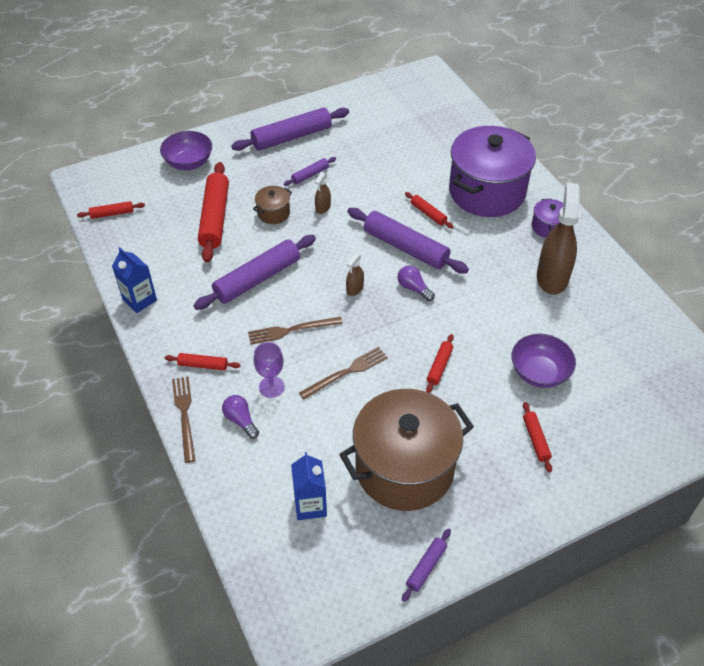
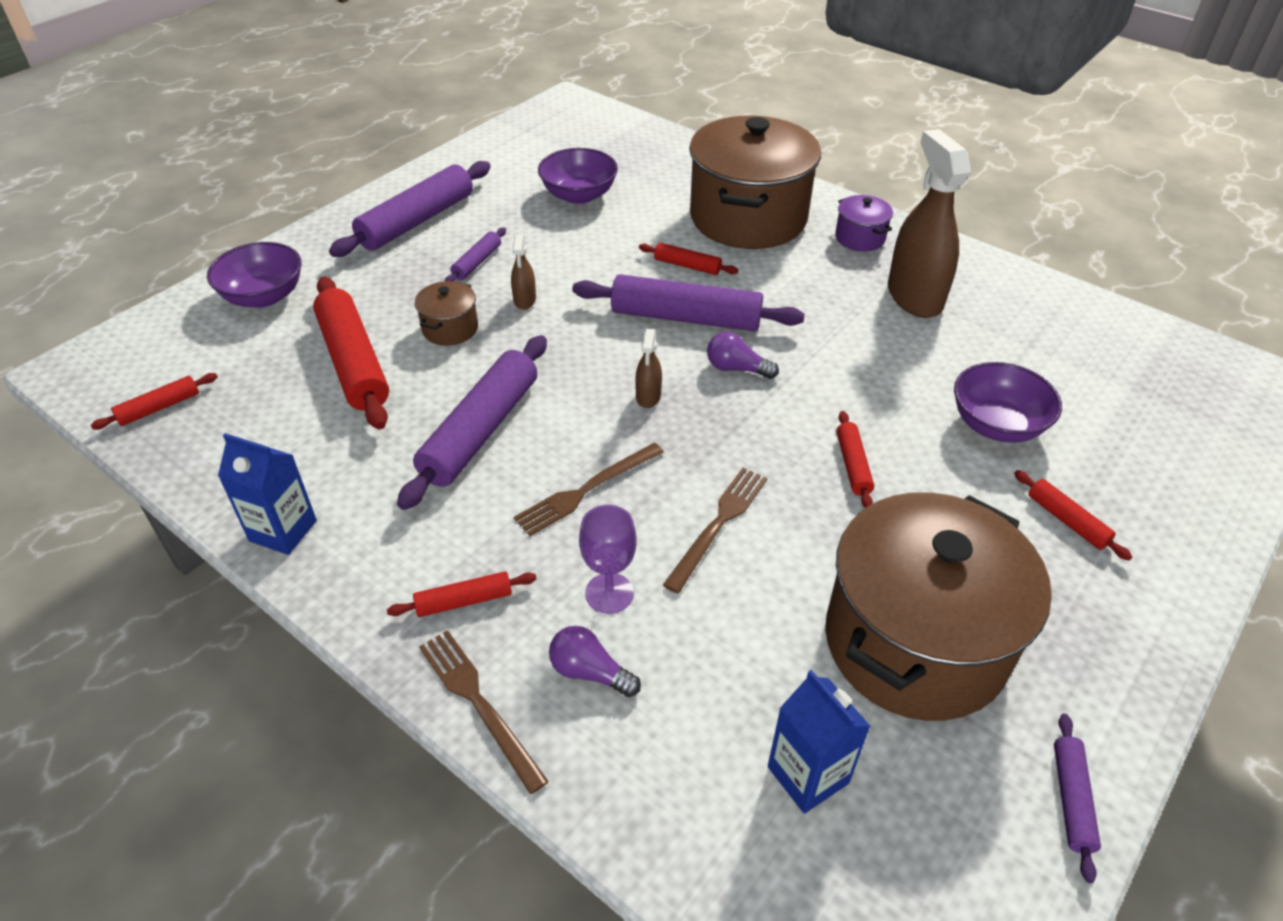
camera: 25 degrees left, 5 degrees down
(394, 145) = (579, 195): none -> purple bowl
(487, 192) = (748, 218): purple pot -> brown pot

